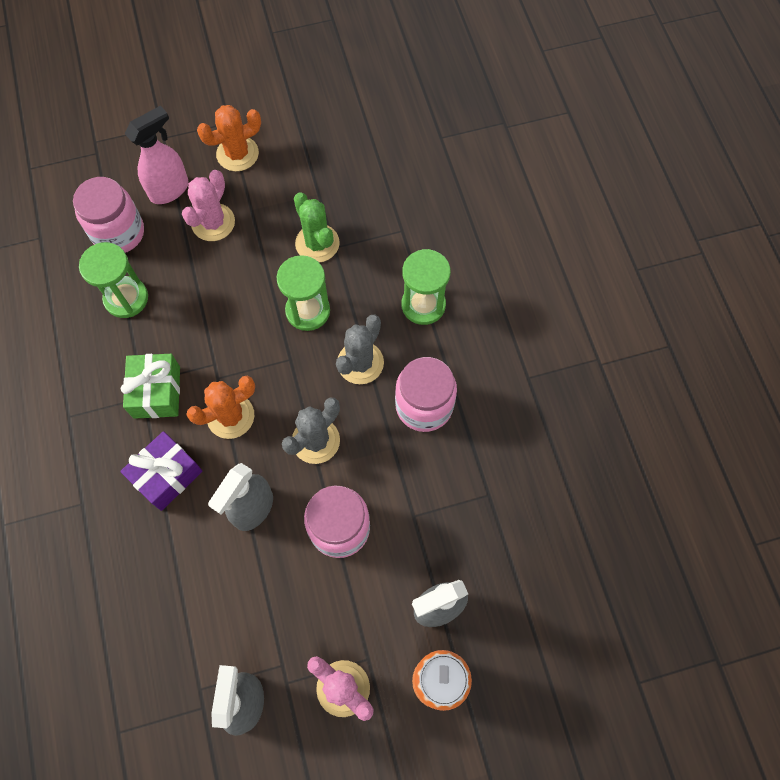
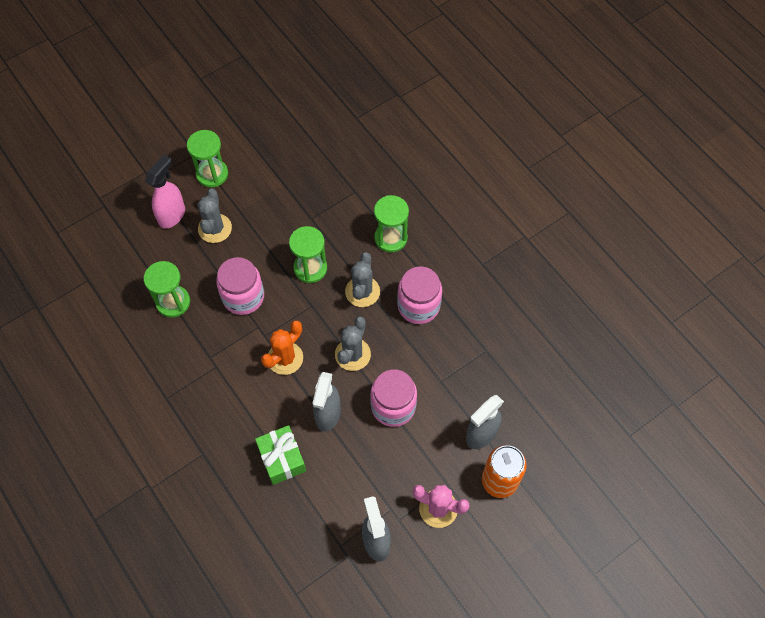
camera: 20 degrees left, 5 degrees down
(118, 233) = (147, 258): pink jar -> pink jar (243, 297)
(157, 392) = (224, 359): green gift -> green gift (282, 459)
(167, 475) = (256, 413): purple gift -> none
(213, 222) = (215, 228): pink cactus -> grey cactus
(237, 154) = (212, 174): orange cactus -> green hourglass
(317, 243) = (297, 219): green cactus -> none

